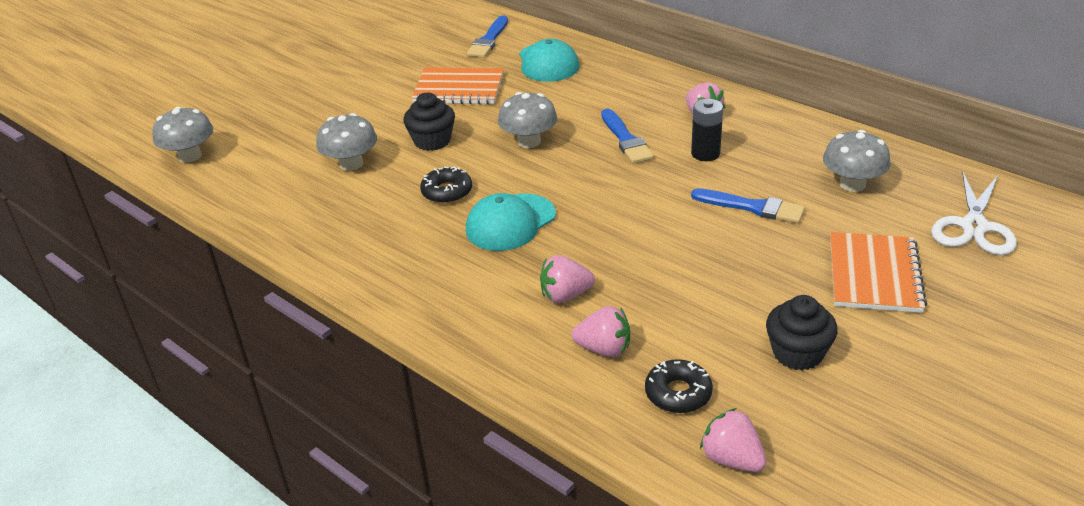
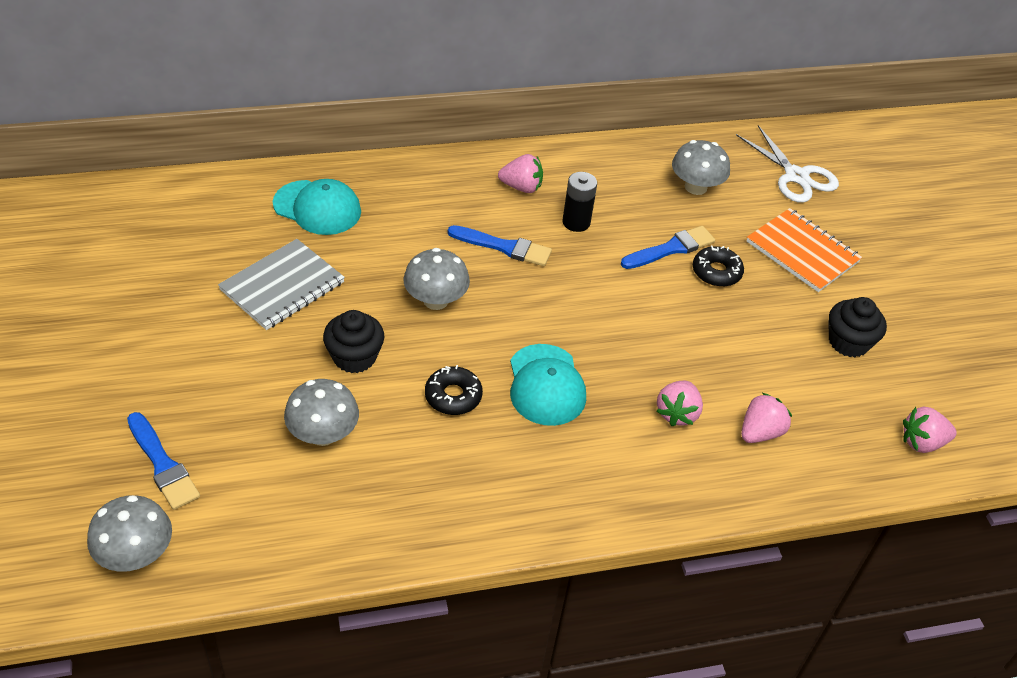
camera: 60 degrees left, 10 degrees up
(459, 88) = (282, 286): orange notebook -> grey notebook
(488, 40) = (218, 215): blue brush -> blue brush (163, 464)
(678, 393) = (839, 425): black donut -> black donut (716, 272)

